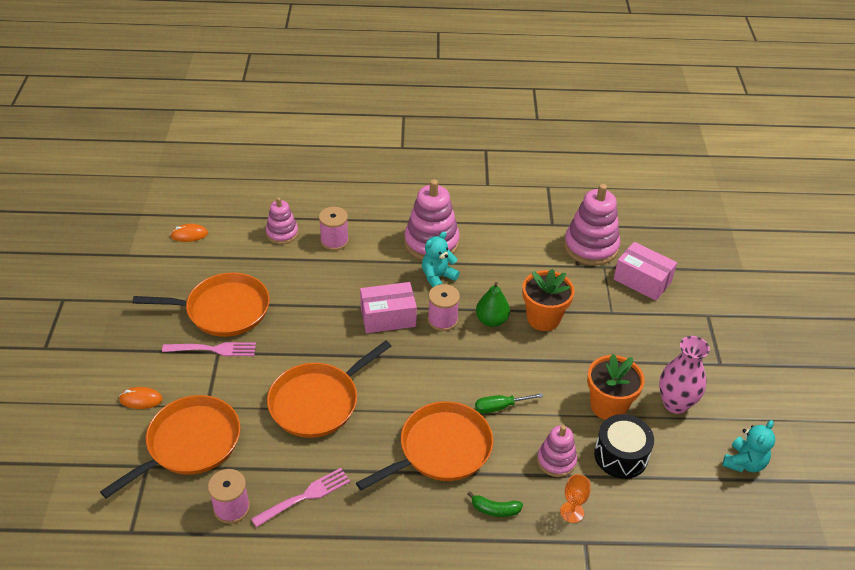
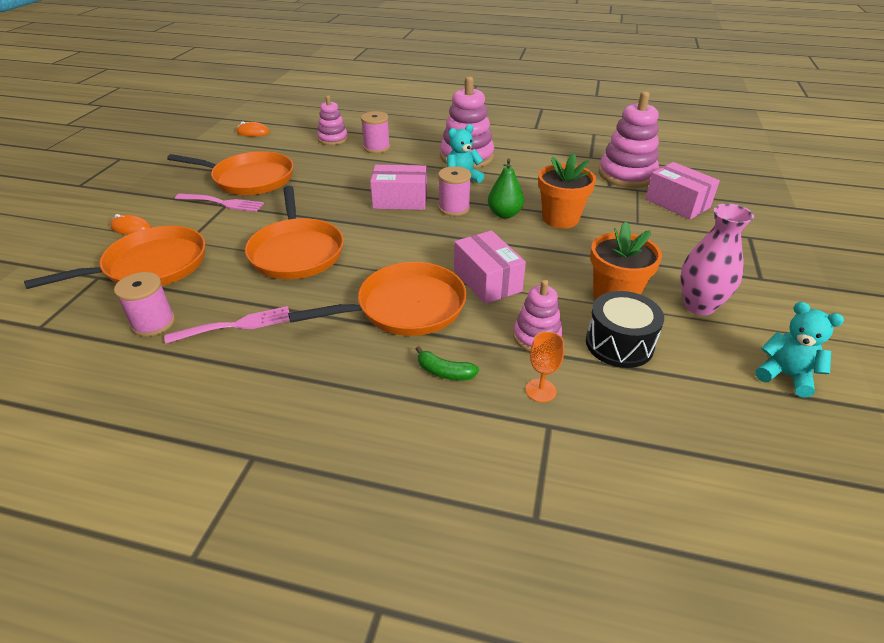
camera: 15 degrees right, 5 degrees down
(318, 402) = (296, 251): orange pan -> orange pan turned 75 degrees counterclockwise
(500, 407) = (487, 281): green screwdriver -> pink box
(744, 462) = (785, 375): turquoise teddy bear -> turquoise teddy bear turned 105 degrees counterclockwise

